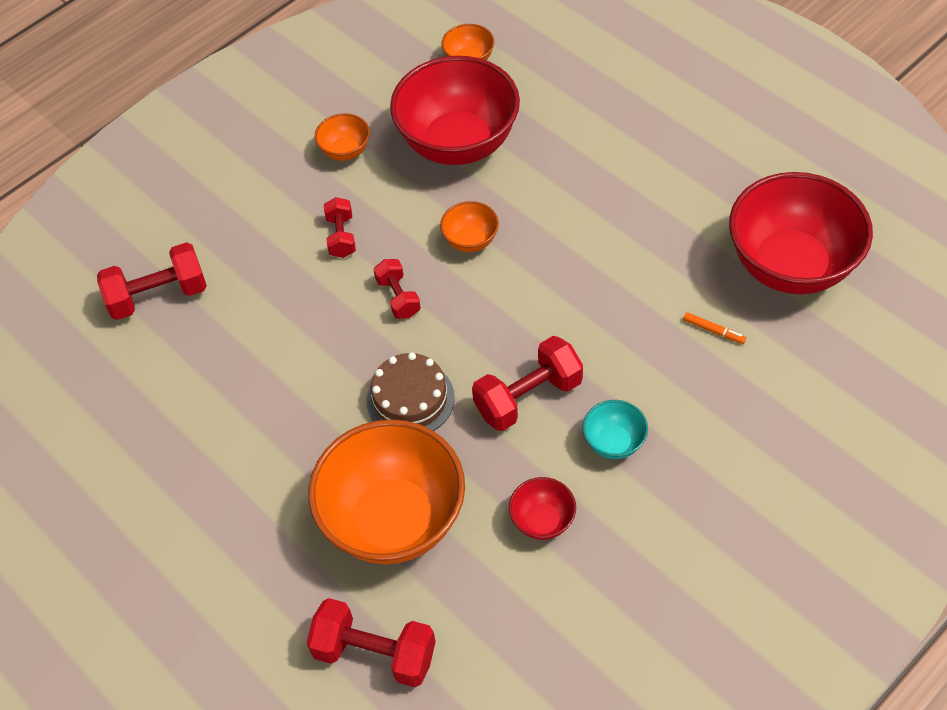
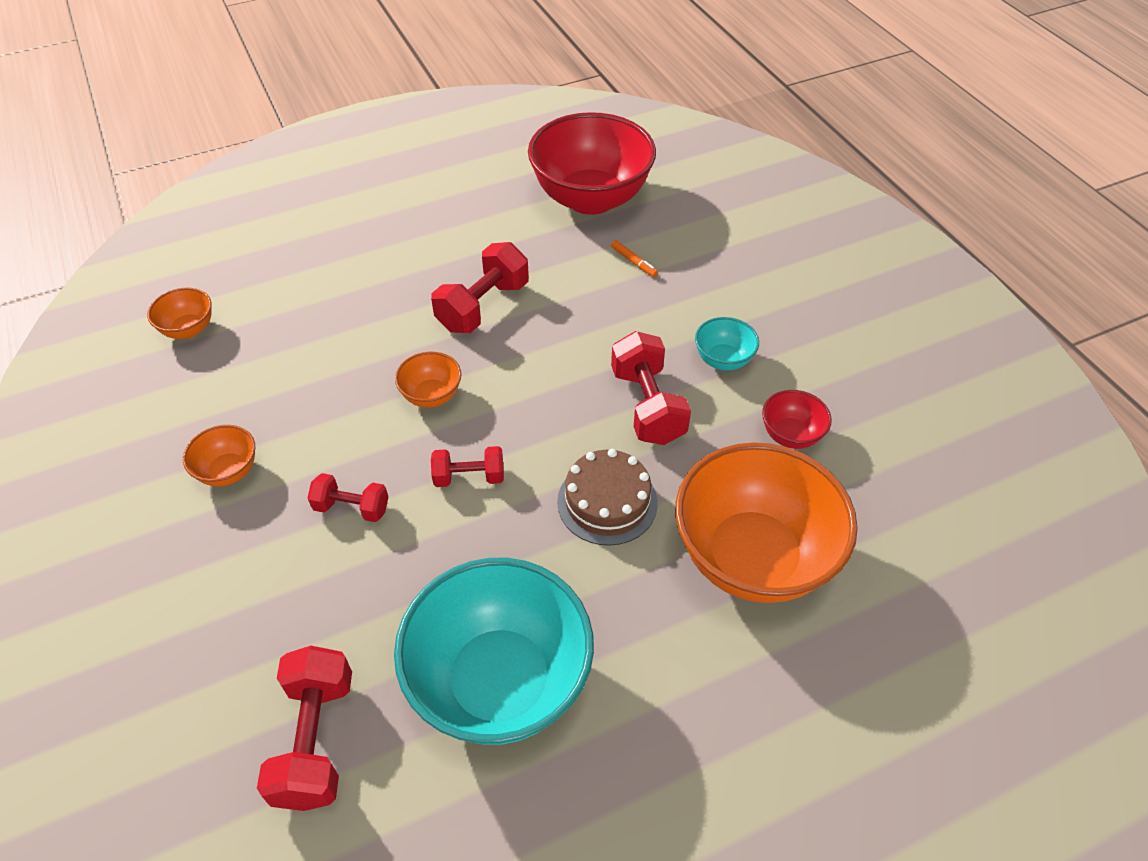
camera: 75 degrees left, 5 degrees down
(229, 382) = (500, 682): none -> turquoise bowl
(375, 653) = (908, 618): red dumbbell -> red dumbbell (483, 306)
(458, 143) = (296, 370): red bowl -> none
(713, 331) = (633, 262): orange marker -> orange marker turned 90 degrees clockwise

